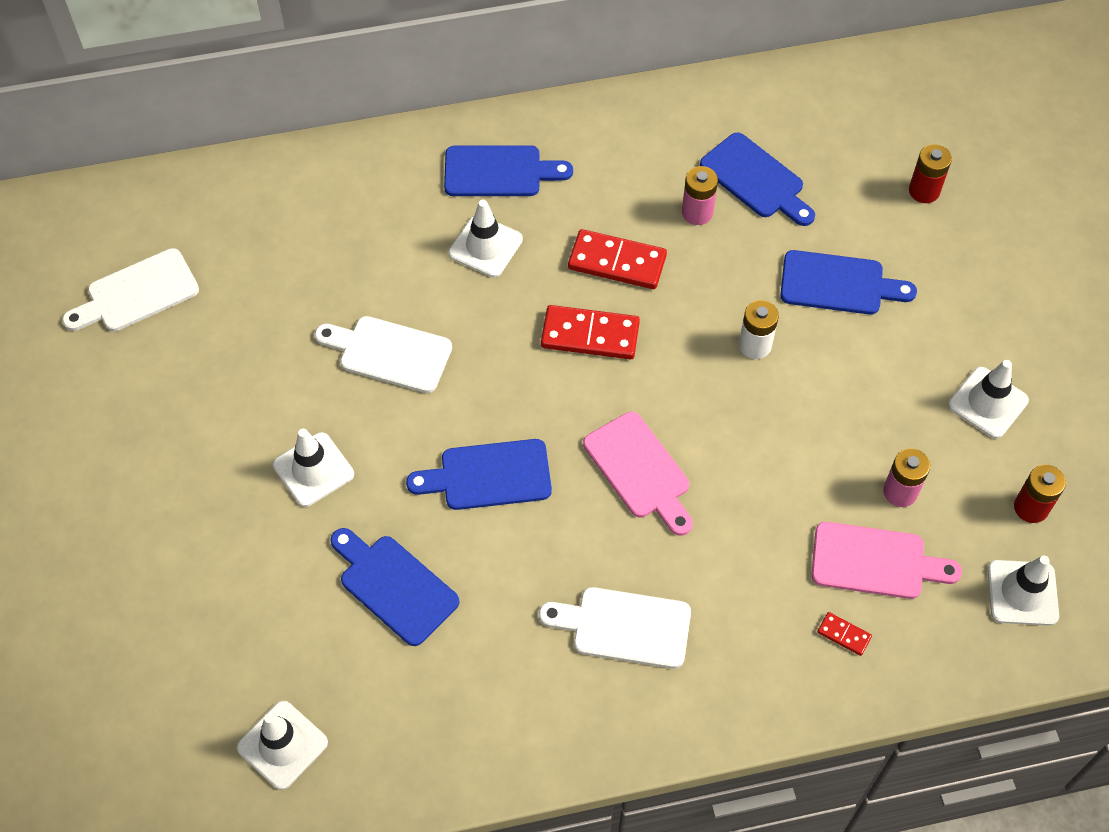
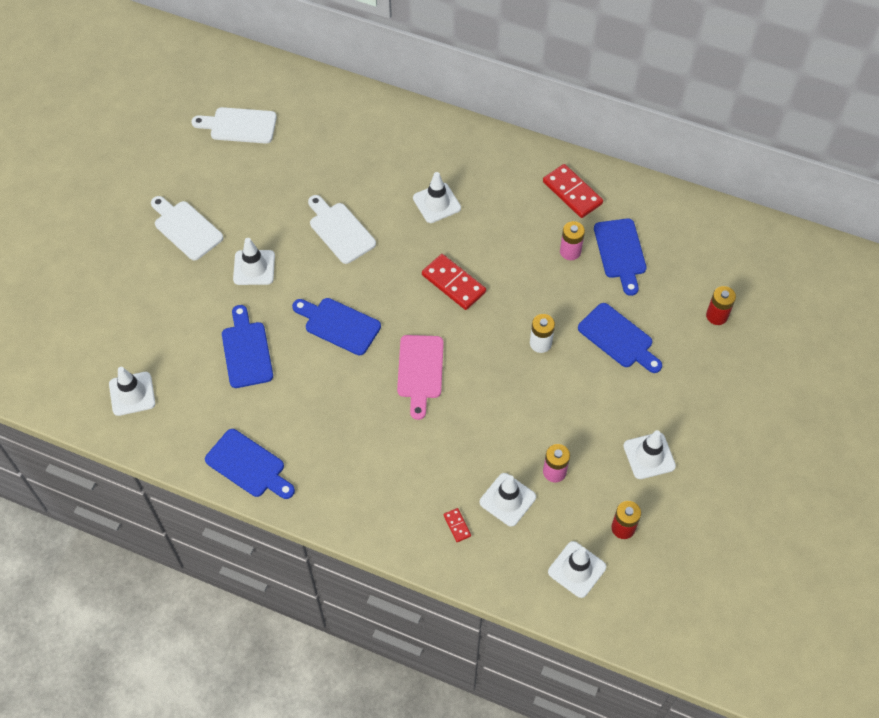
camera: 35 degrees right, 0 degrees up
(499, 172) = (477, 166): blue cutting board -> blue cutting board (248, 466)
(617, 262) = (501, 253): red domino -> red domino (572, 193)
(624, 626) = (344, 445): white cutting board -> white cutting board (186, 228)
(875, 562) = (507, 499): pink cutting board -> white traffic cone

